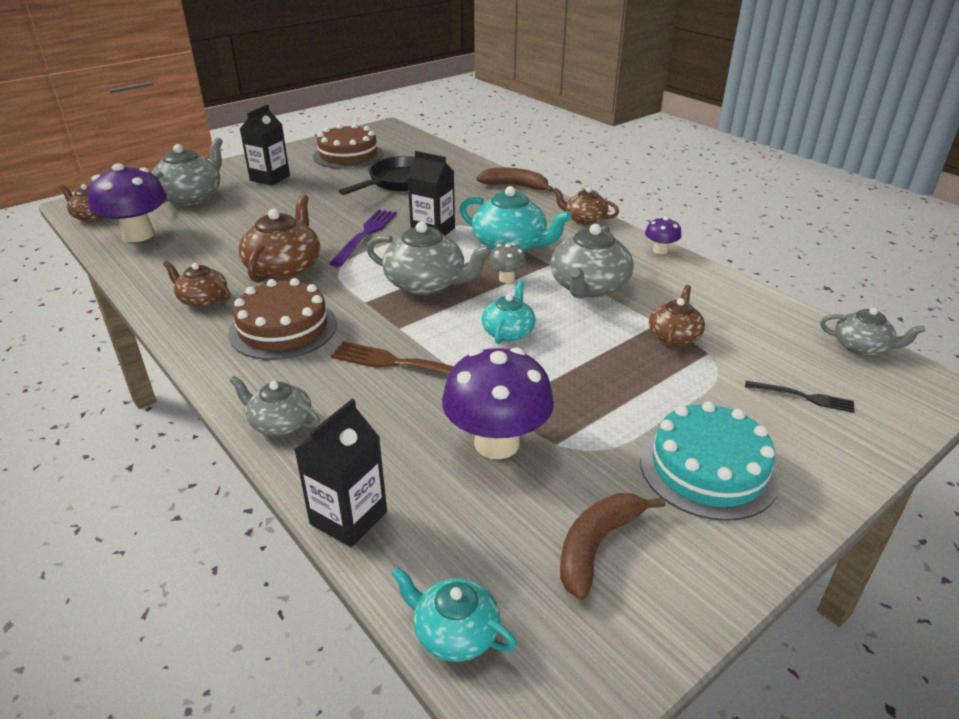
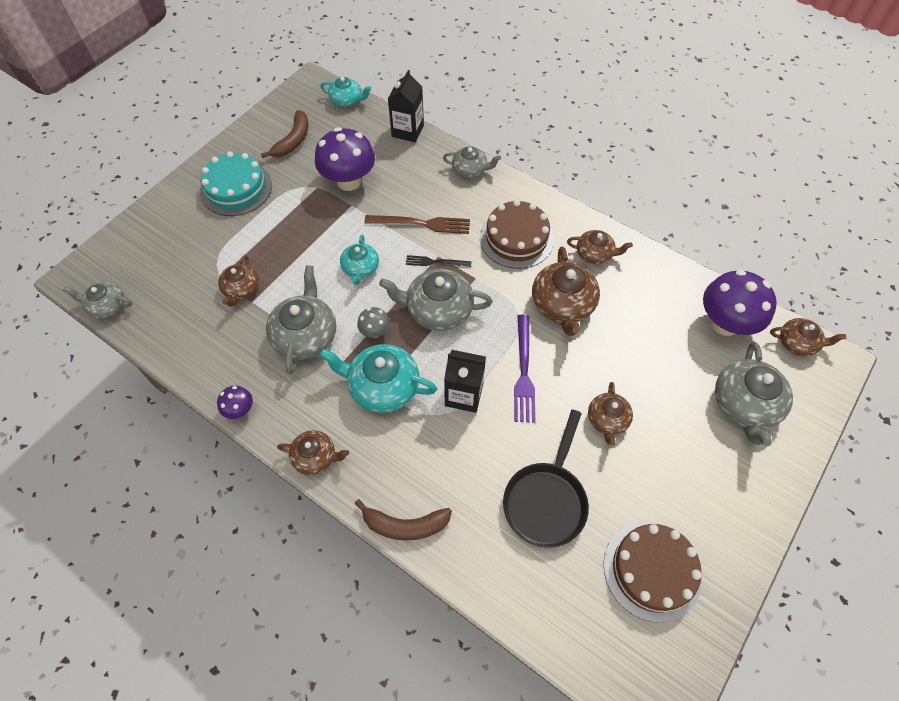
camera: 165 degrees right, 25 degrees up
(270, 178) = (699, 472): black carton -> none
(315, 204) = (607, 420): none -> brown teapot
(803, 397) = (167, 249): black fork -> black fork (435, 262)

